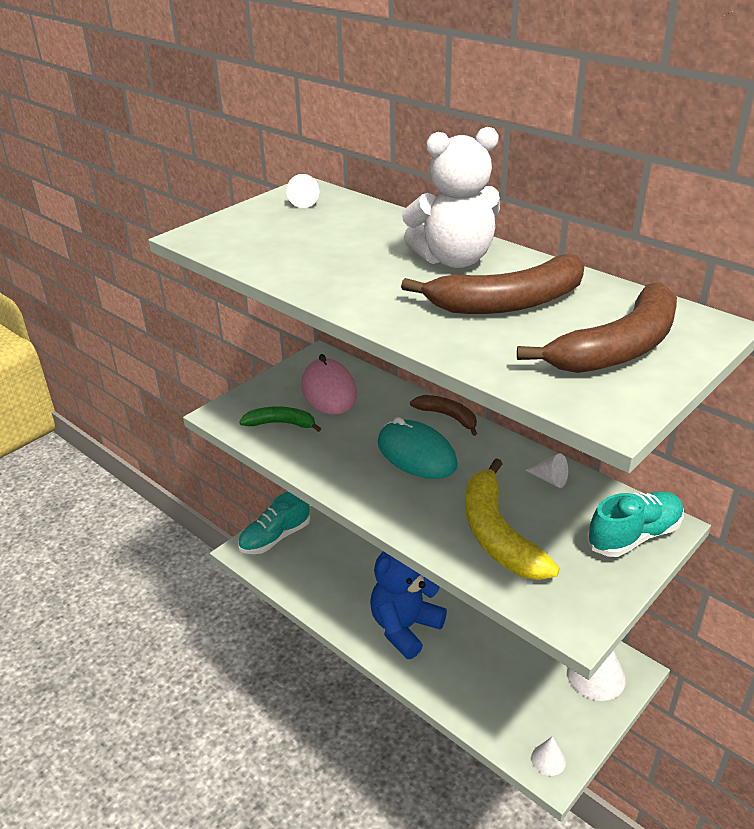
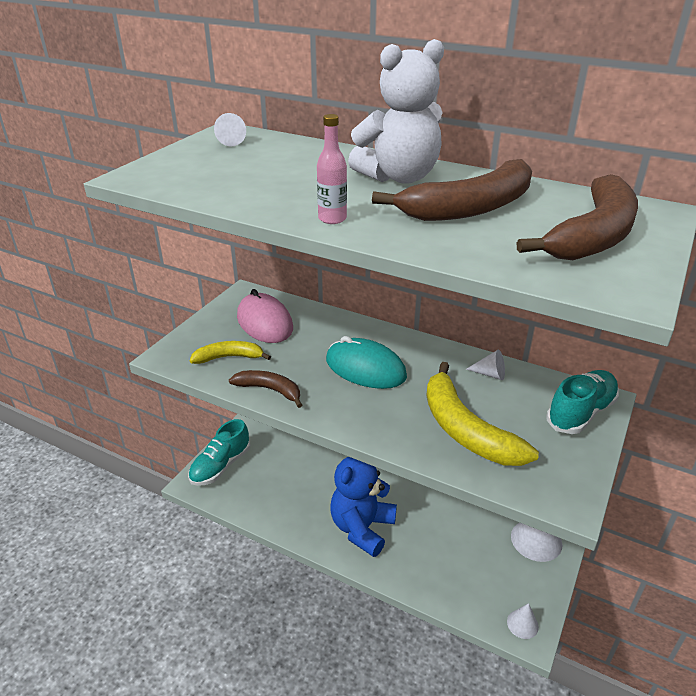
camera: 15 degrees left, 0 degrees up
(281, 424) = (229, 357): green banana -> yellow banana
(362, 301) = (332, 219): none -> pink bottle
(448, 417) = (381, 332): brown banana -> brown banana (270, 390)

